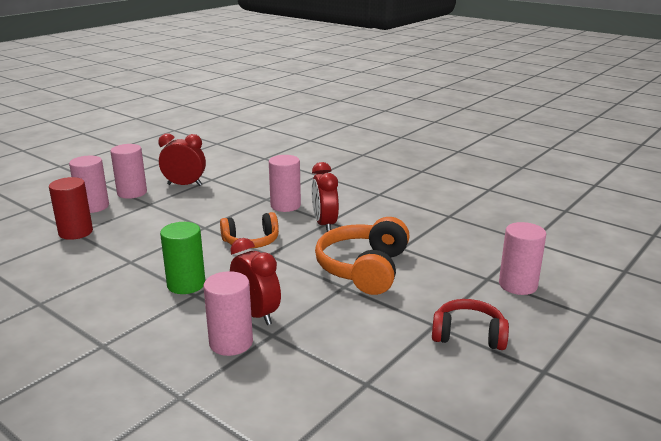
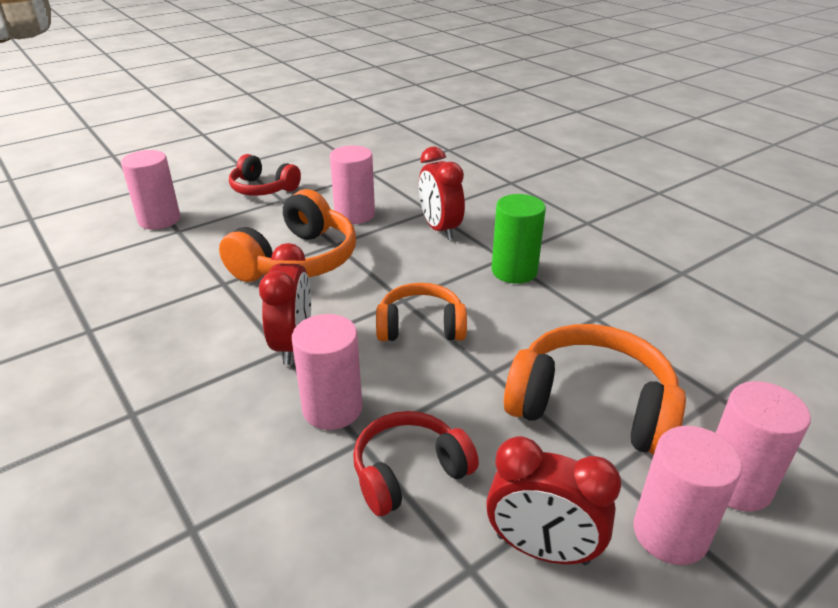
camera: 165 degrees left, 10 degrees up
(75, 232) = (720, 399): red cylinder -> none
(150, 221) = (591, 406): none -> orange headphones
(231, 343) = (468, 209): pink cylinder -> pink cylinder (354, 215)
(240, 194) = (409, 472): none -> red headphones

